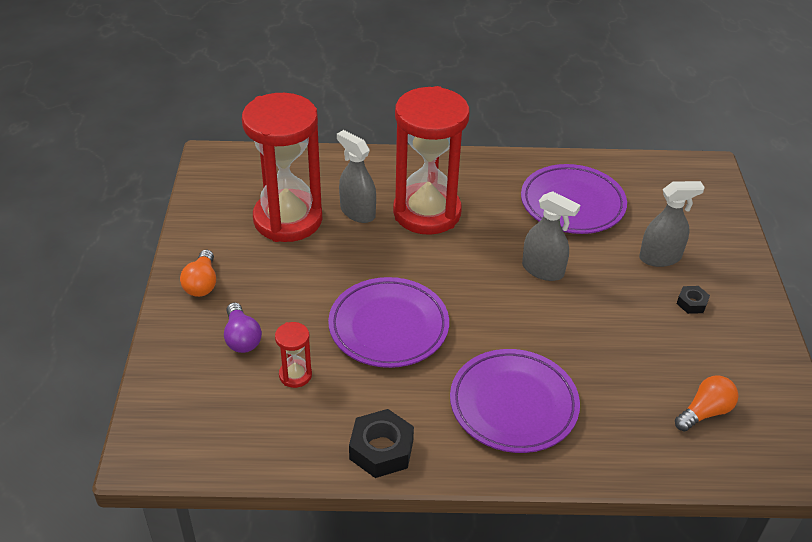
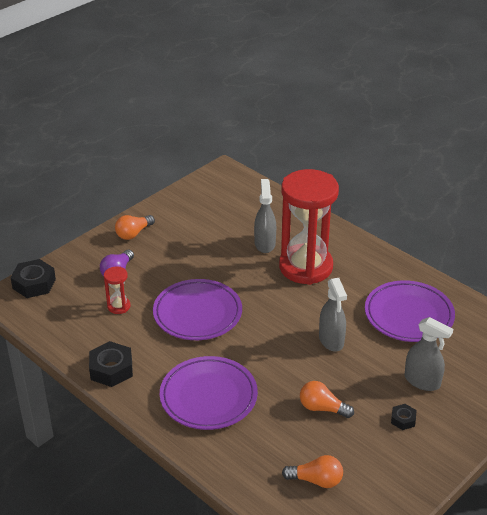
camera: 45 degrees right, 5 degrees down
(158, 416) = (34, 284): none -> black nut
(288, 219) = (220, 226): red hourglass -> none
(621, 340) = (322, 408): none -> orange light bulb

